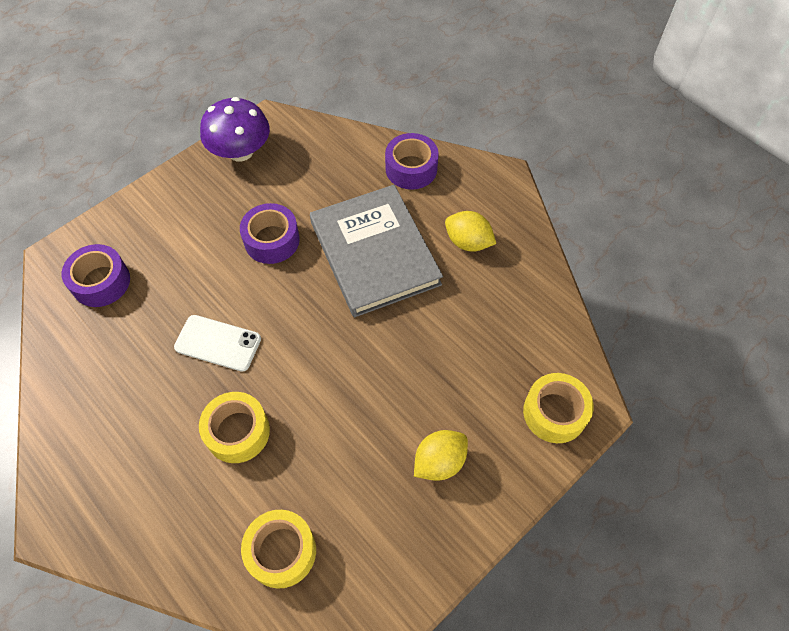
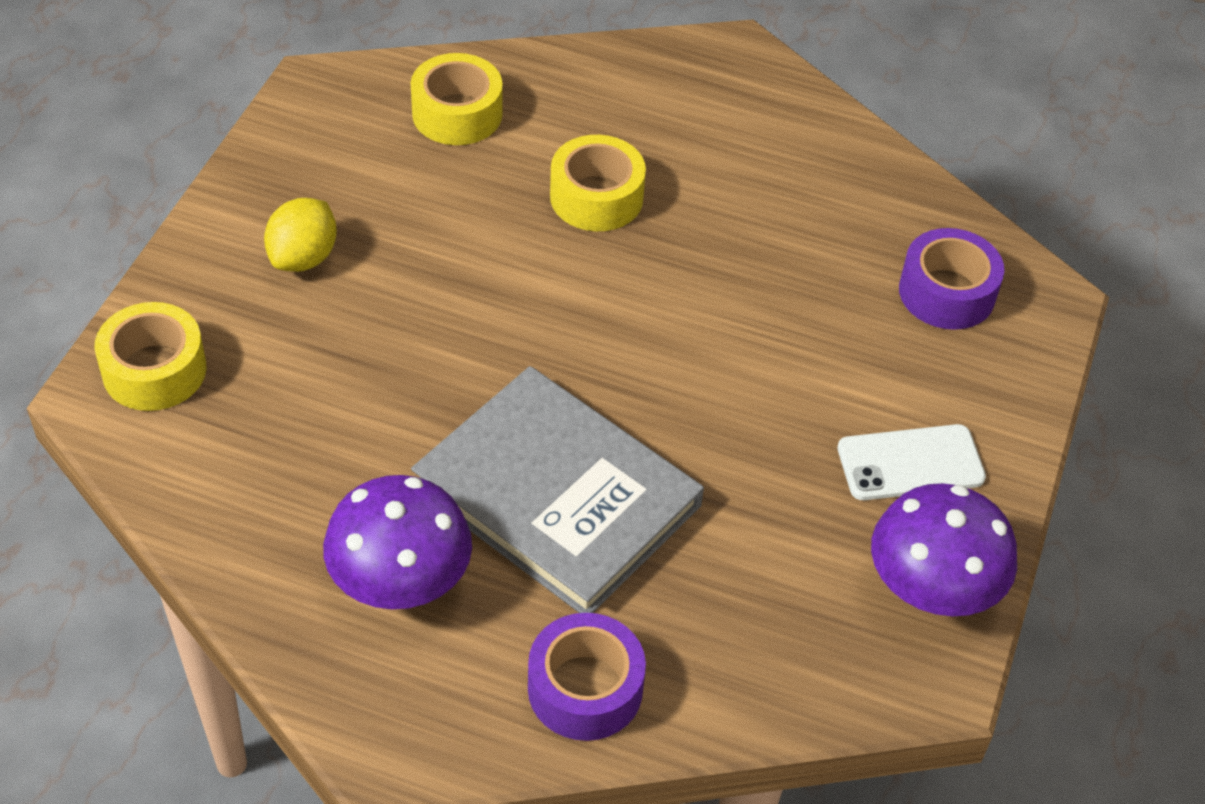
camera: 150 degrees right, 10 degrees down
(218, 343) = (706, 280): white phone -> white phone (910, 463)
(272, 240) = (744, 450): purple tape -> none
(468, 242) = (400, 580): yellow lemon -> purple mushroom

